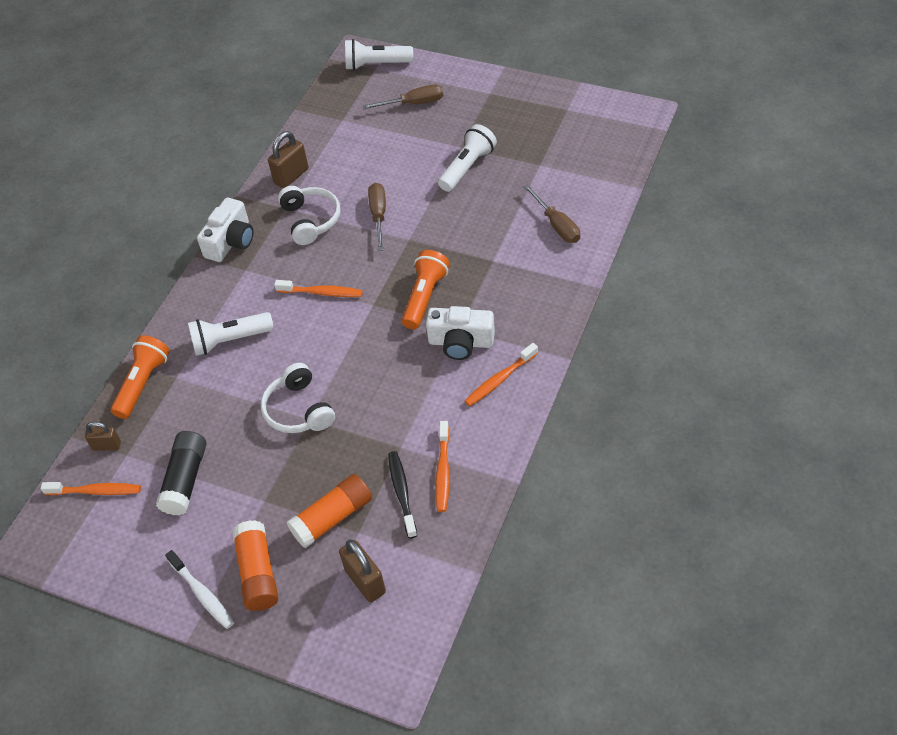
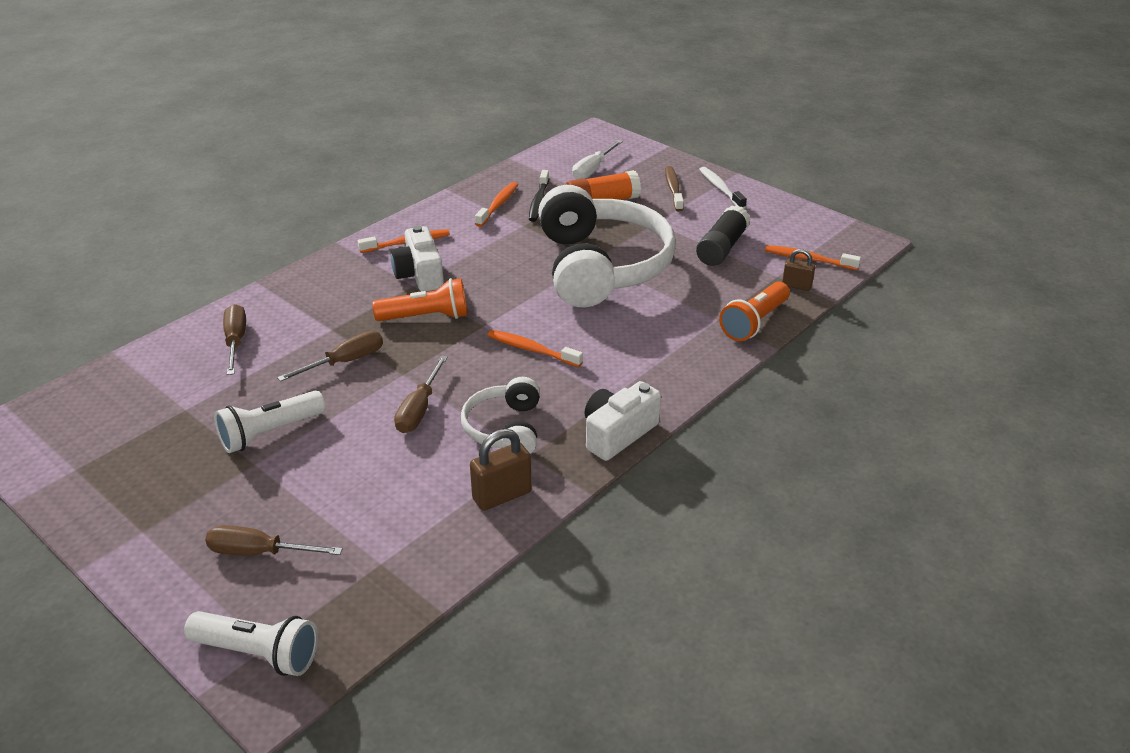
camera: 165 degrees left, 15 degrees down
(230, 340) = (650, 334): white flashlight -> none
(258, 573) = (673, 189): orange glue stick -> brown toothbrush
(299, 410) = (600, 267): white headphones -> white headphones, size x2.03
(365, 581) = (593, 170): brown padlock -> white screwdriver
(425, 297) = (426, 317): orange flashlight -> orange flashlight turned 135 degrees counterclockwise
(459, 235) = (345, 362): none -> brown screwdriver
(461, 342) = (419, 275): white camera -> white camera turned 135 degrees counterclockwise

